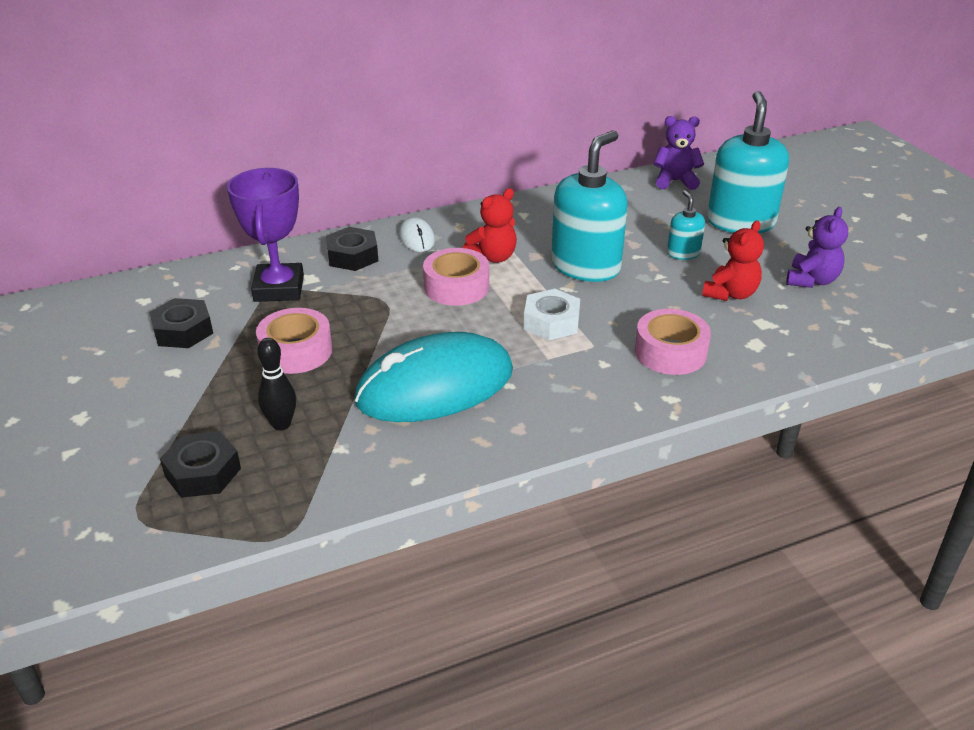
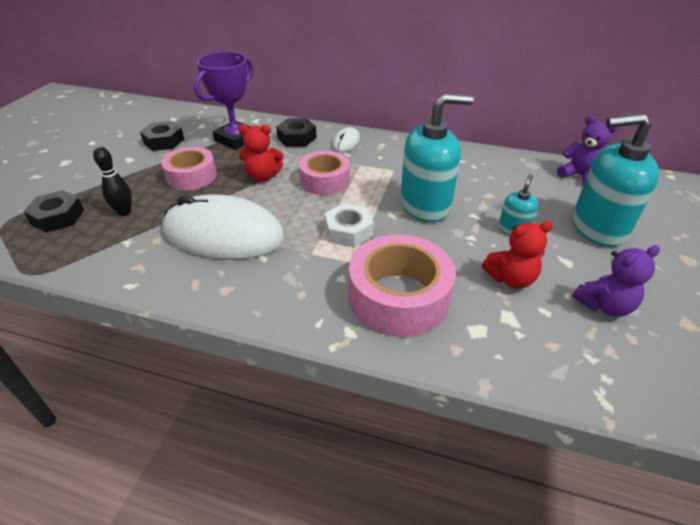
camera: 40 degrees right, 5 degrees up
(435, 386) = (223, 234): turquoise mouse -> white mouse
(492, 257) = (373, 172): red teddy bear -> red teddy bear (262, 176)
(670, 352) = (398, 297): pink tape -> pink tape, size x1.53
(740, 222) = (597, 228): turquoise soap dispenser -> turquoise soap dispenser turned 135 degrees counterclockwise

